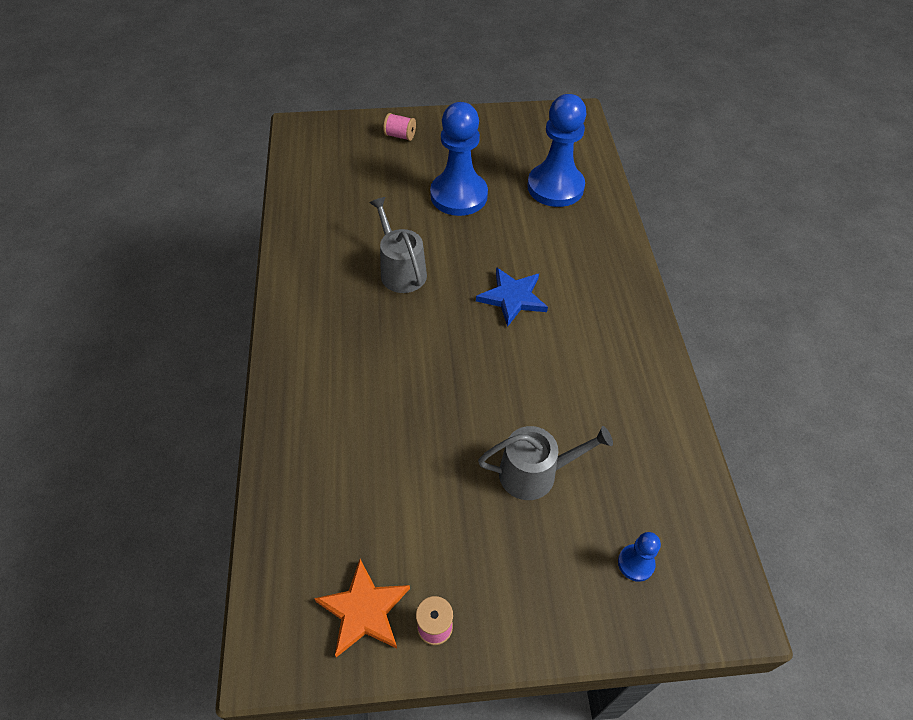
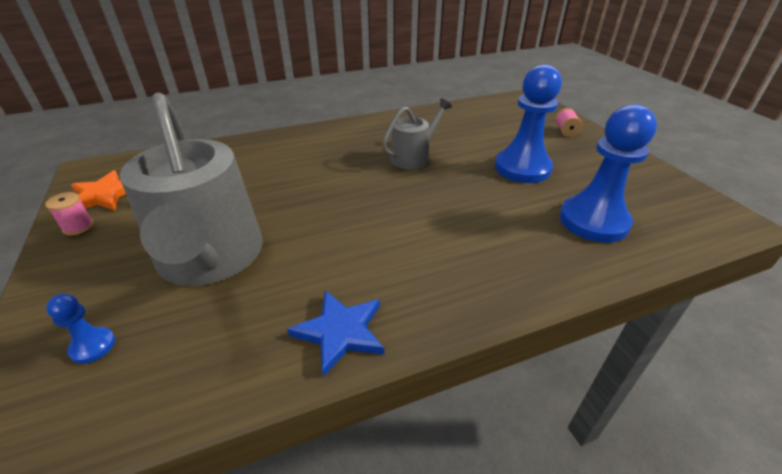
camera: 75 degrees right, 15 degrees down
(512, 298) = (415, 215): blue star -> blue star (340, 332)
(535, 473) = (211, 258): grey watering can -> grey watering can, size x1.96

